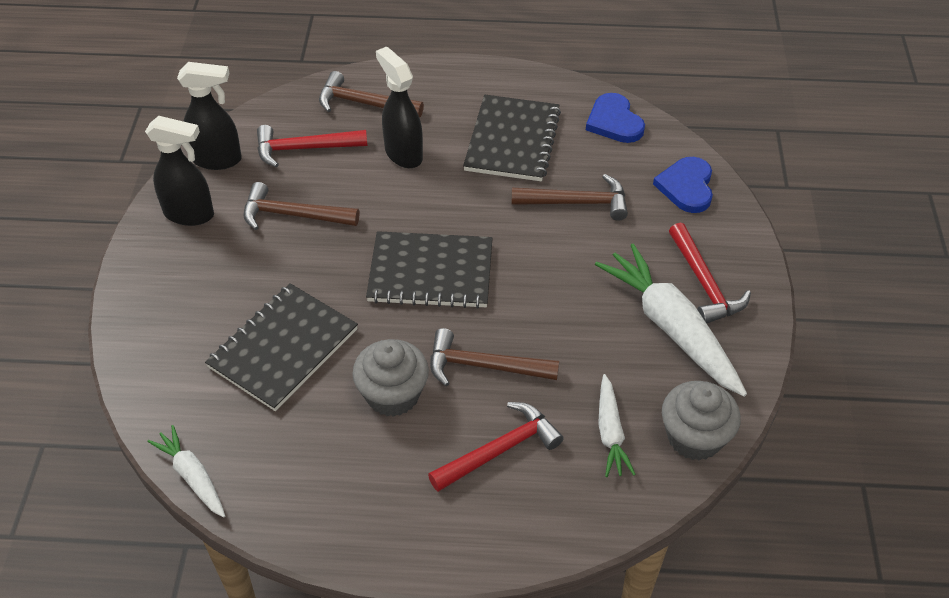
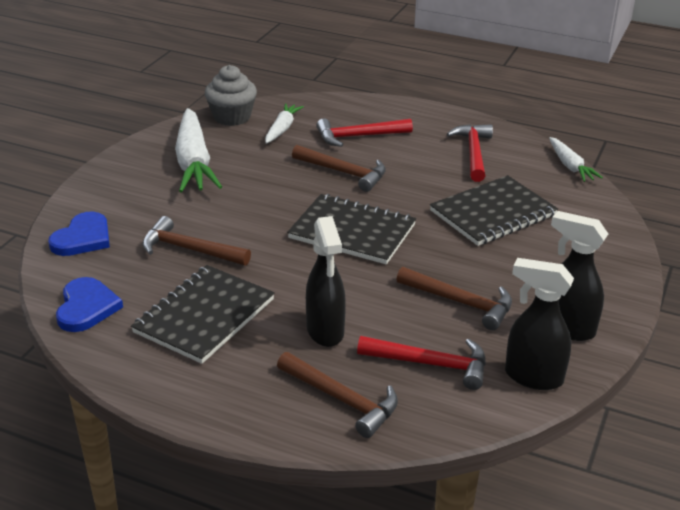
camera: 160 degrees left, 15 degrees down
(393, 395) = (418, 173): grey cupcake -> none
(704, 283) = (143, 178): red hammer -> red hammer (473, 153)

